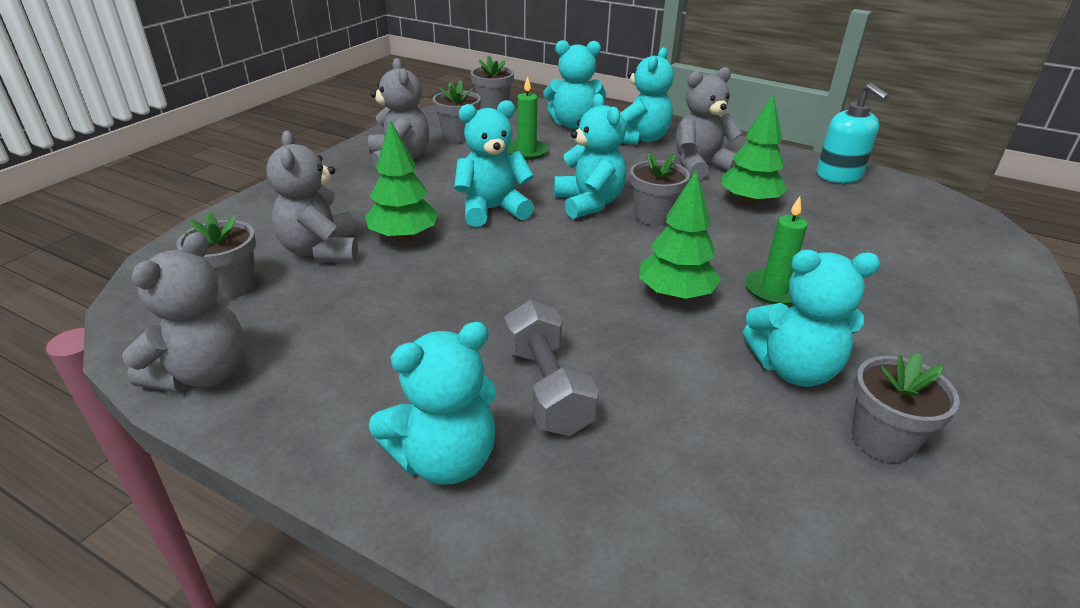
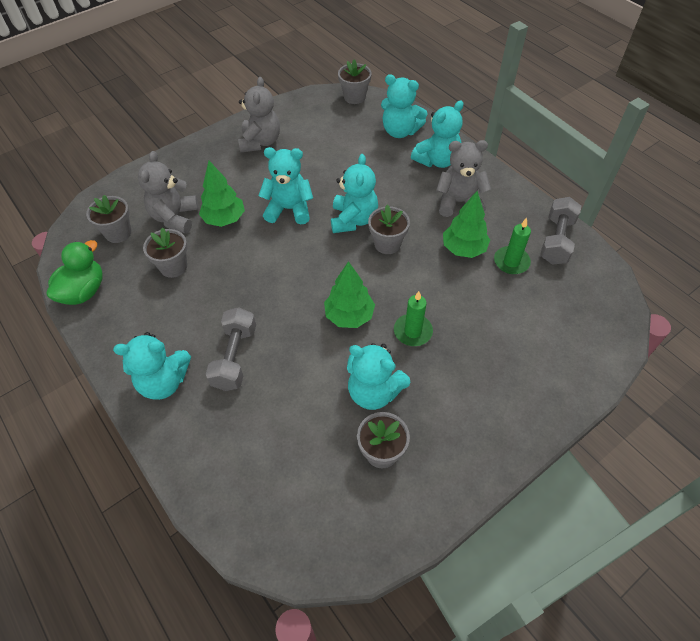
camera: 25 degrees right, 20 degrees up
(203, 373) = (84, 291): grey teddy bear -> green duck
(458, 136) = (311, 126): grey flower pot -> grey flower pot (173, 267)
(526, 152) = (346, 155): green candle -> green candle (511, 262)
(839, 175) = (556, 240): turquoise soap dispenser -> grey dumbbell

